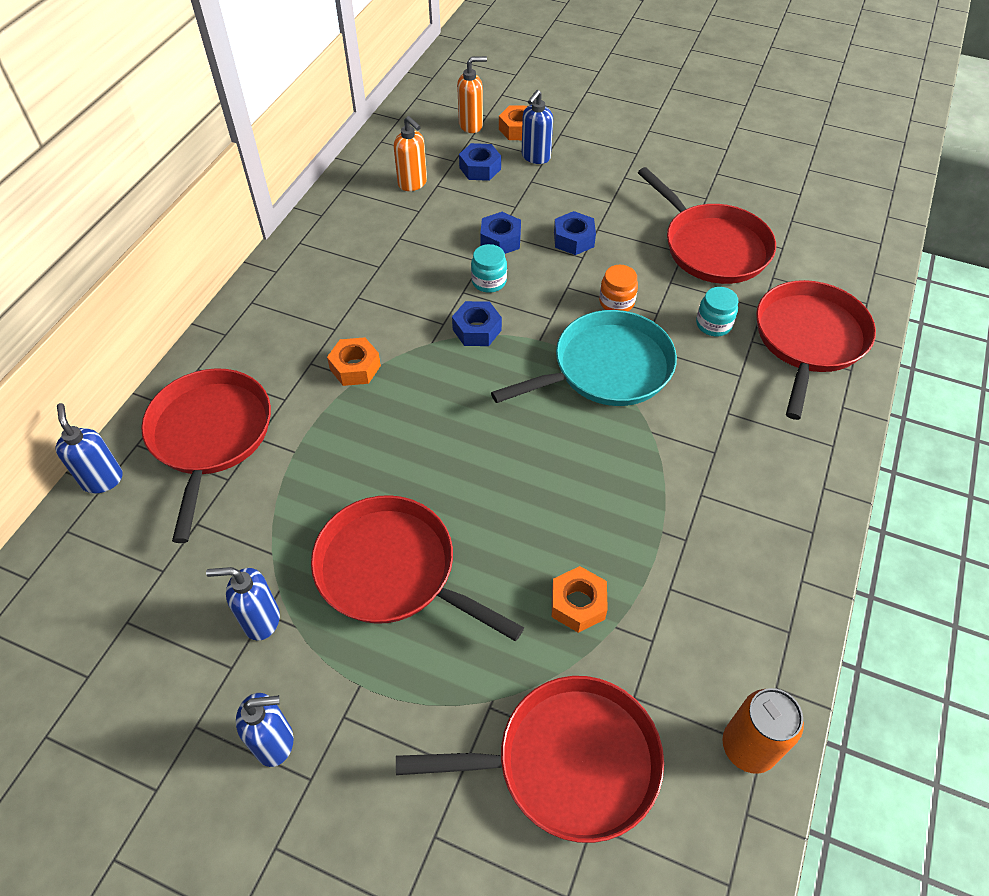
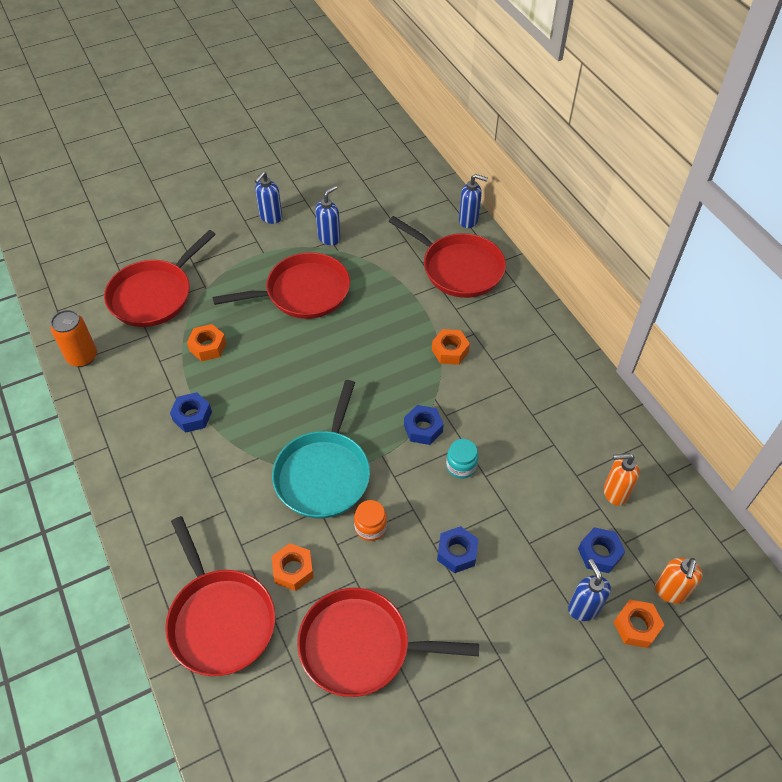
camera: 130 degrees right, 0 degrees up
(500, 240) = (498, 504): blue nut -> blue nut (192, 416)
(713, 324) = (293, 570): turquoise jar -> orange nut

